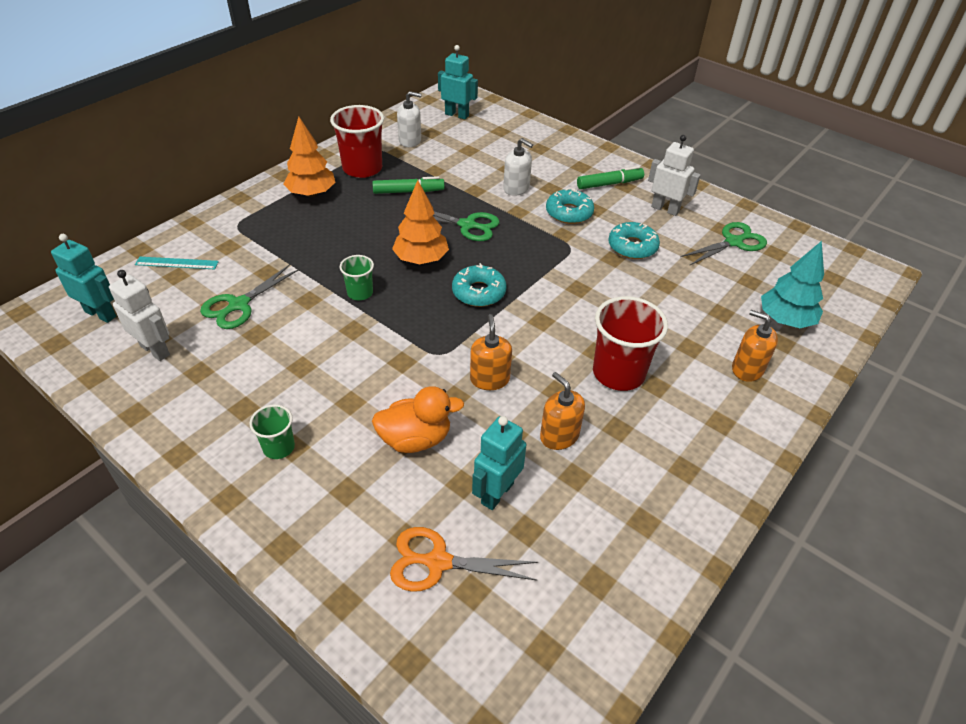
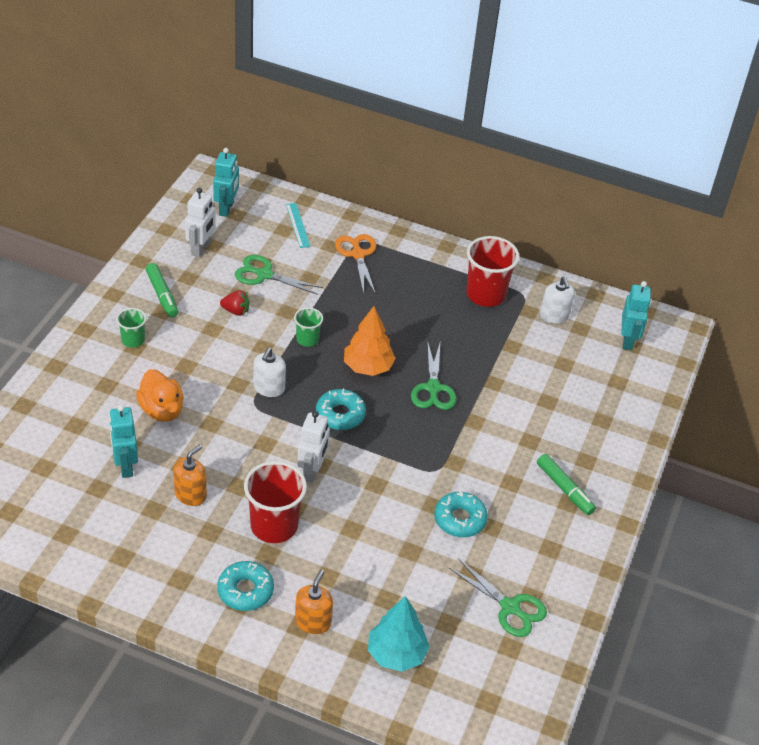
camera: 70 degrees right, 0 degrees up
(283, 340) = (236, 311): none -> red strawberry
(311, 194) = (427, 272): orange tree -> none
(408, 192) = (465, 335): green marker -> green marker (162, 295)
(438, 562) = (61, 445): orange scissors -> orange scissors (358, 254)
(489, 379) = (237, 441): orange soap dispenser -> none
(497, 493) = (125, 466): turquoise robot -> turquoise robot turned 120 degrees counterclockwise
(516, 188) = (514, 413): white soap dispenser -> white soap dispenser (269, 388)
(569, 213) = (493, 461): turquoise donut -> turquoise donut (245, 591)
(665, 209) = (542, 542): white robot -> white robot (312, 471)

